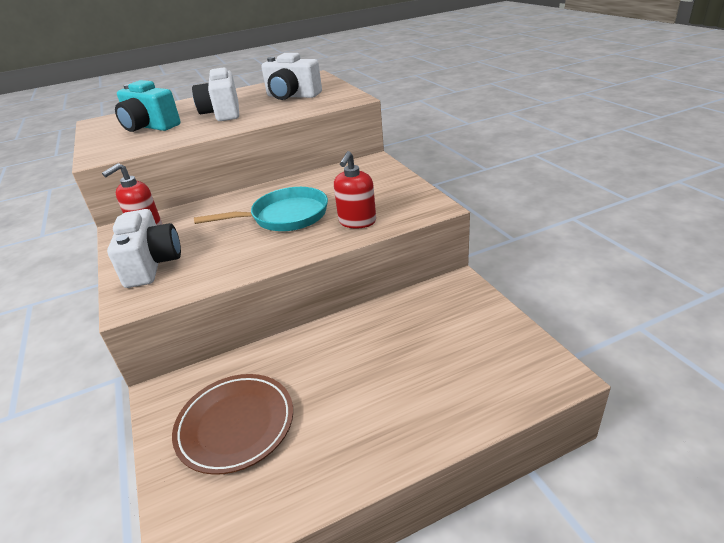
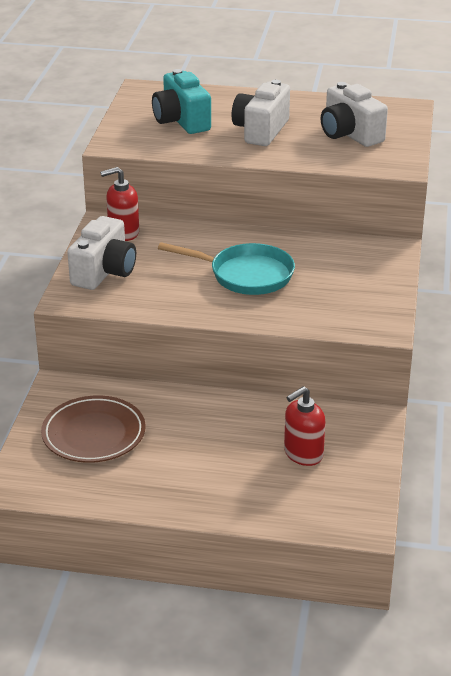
camera: 30 degrees right, 0 degrees up
(357, 222) = (301, 310): red soap dispenser -> red soap dispenser (303, 454)

